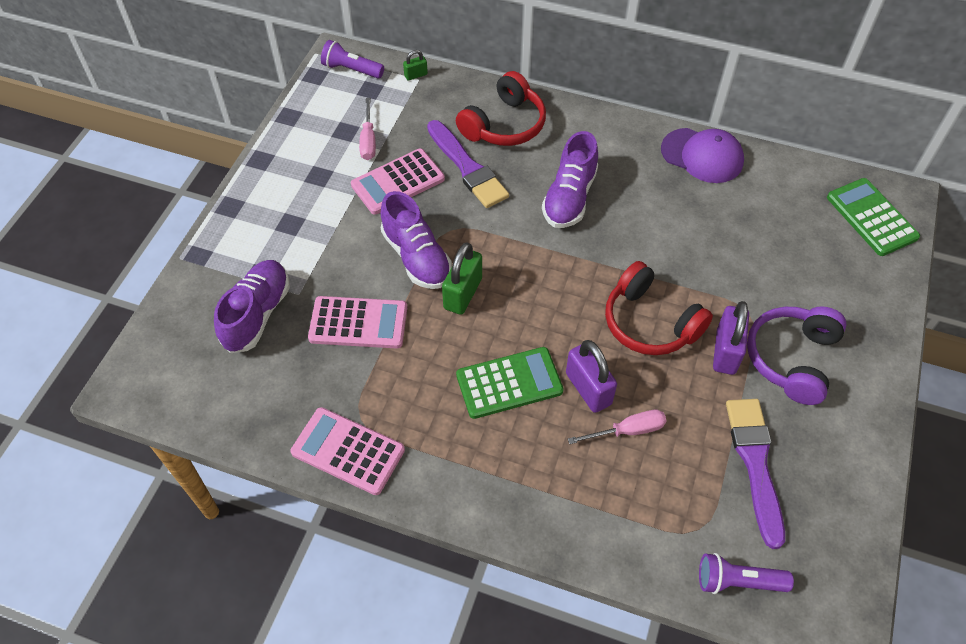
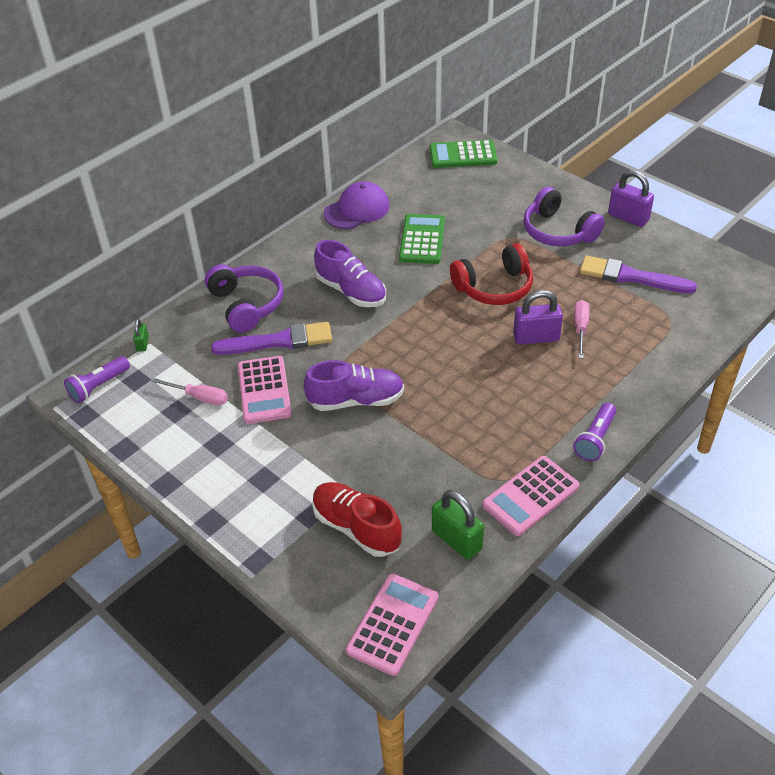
camera: 65 degrees left, 10 degrees down
(257, 314) = (356, 528): purple shoe -> red shoe
(358, 323) = (405, 457): pink calculator -> pink calculator (393, 624)
(463, 293) = (411, 382): green padlock -> green padlock (456, 540)
(504, 125) = (246, 305): red headphones -> purple headphones
(509, 383) = (511, 379): green calculator -> green calculator (422, 240)
(725, 352) = (537, 259): purple padlock -> purple padlock (628, 217)
(737, 581) = (713, 315): purple flashlight -> purple flashlight (595, 439)

